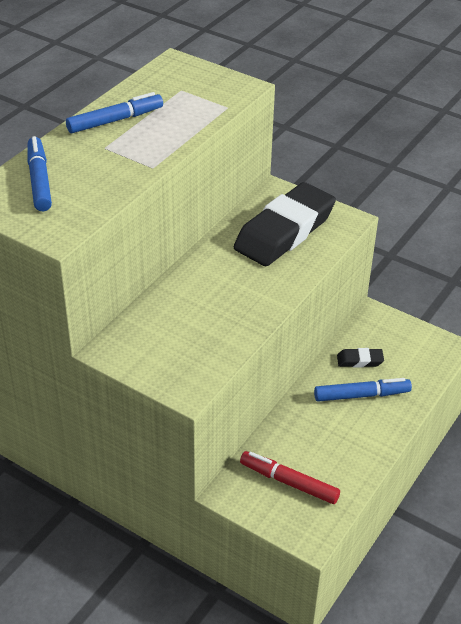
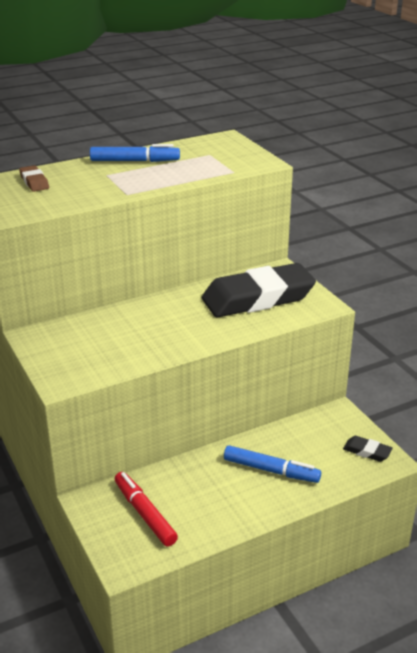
camera: 30 degrees right, 10 degrees down
(39, 180) = (34, 182): blue marker -> brown eraser
(359, 360) = (293, 443): black eraser -> black eraser (367, 451)

